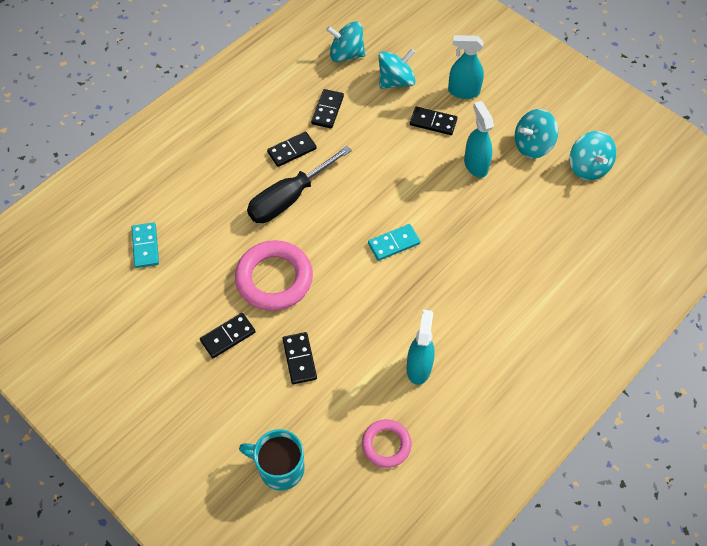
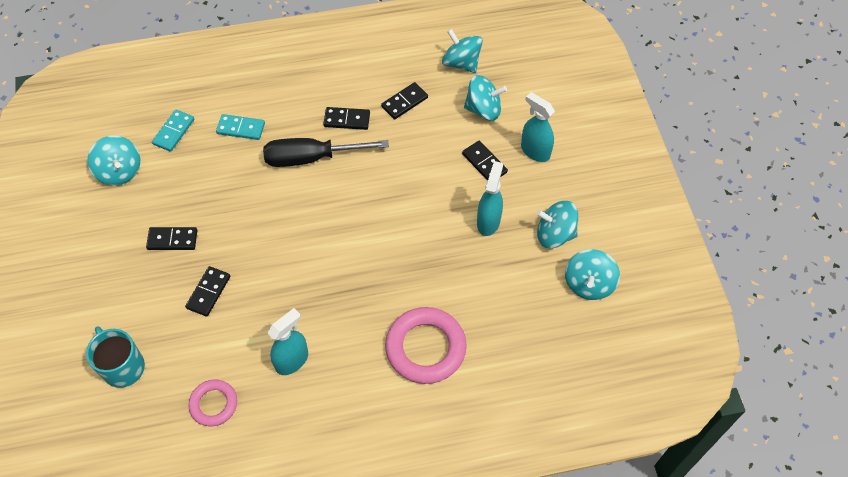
camera: 35 degrees right, 0 degrees up
(125, 309) = (119, 171): none -> turquoise spinning top
(274, 279) = (244, 216): pink ring -> pink ring (425, 348)
(394, 243) = (361, 246): turquoise domino -> turquoise domino (241, 128)

